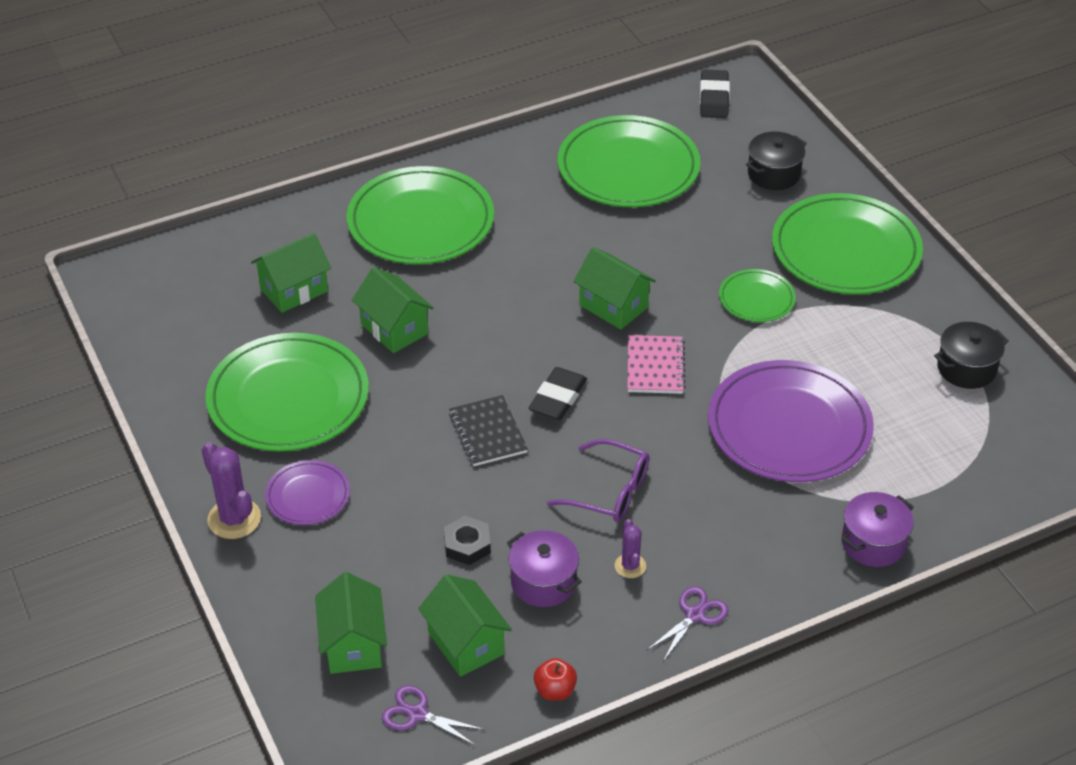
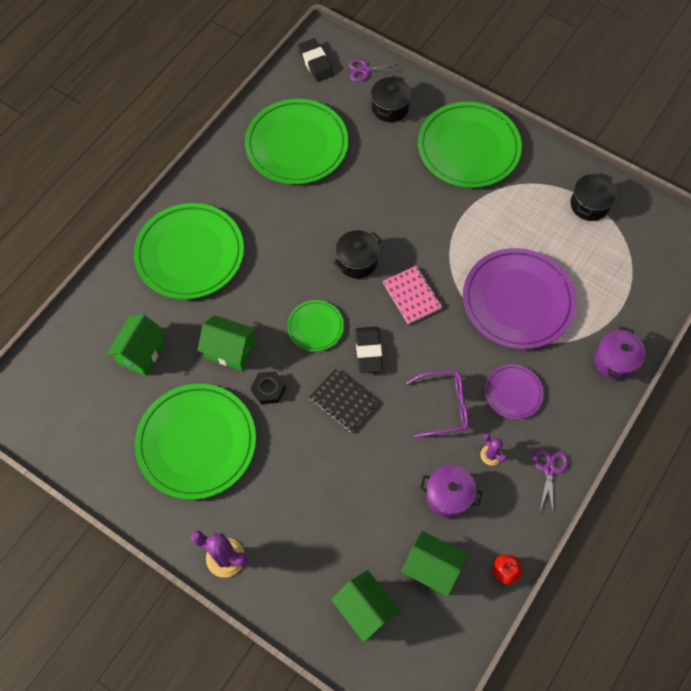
camera: 30 degrees left, 20 degrees up
(308, 496) = (261, 513): purple plate -> purple plate (513, 393)
(417, 714) = (437, 637): purple scissors -> purple scissors (365, 70)
(467, 545) = (385, 494): black nut -> black nut (268, 389)
(613, 306) = (357, 261): green house -> black pot
(756, 299) = (439, 212): green plate -> green plate (315, 327)

